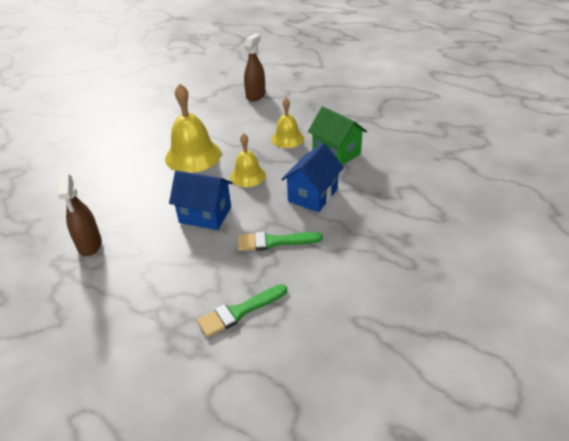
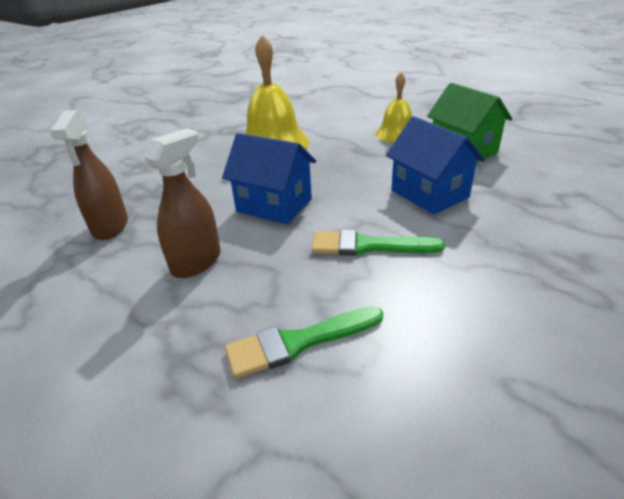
camera: 10 degrees right, 5 degrees down
(248, 176) = (340, 167): yellow bell -> none
(256, 95) = (361, 94): brown spray bottle -> brown spray bottle (196, 262)
(313, 195) = (429, 194): blue house -> blue house turned 75 degrees counterclockwise

